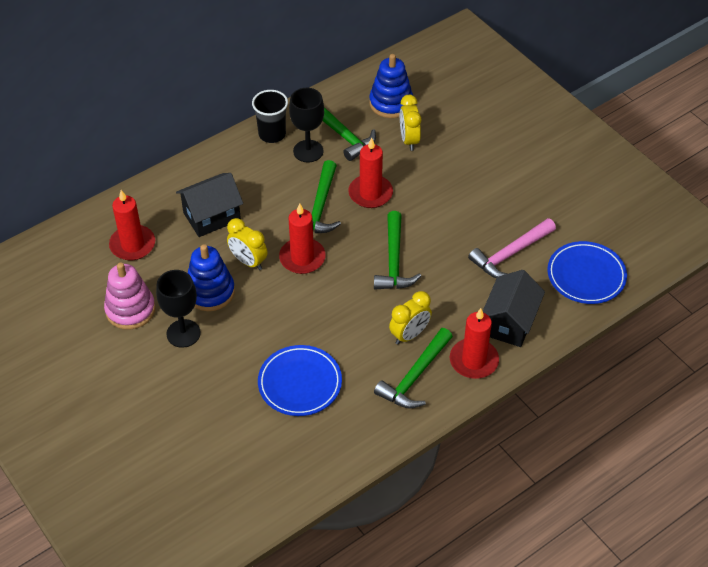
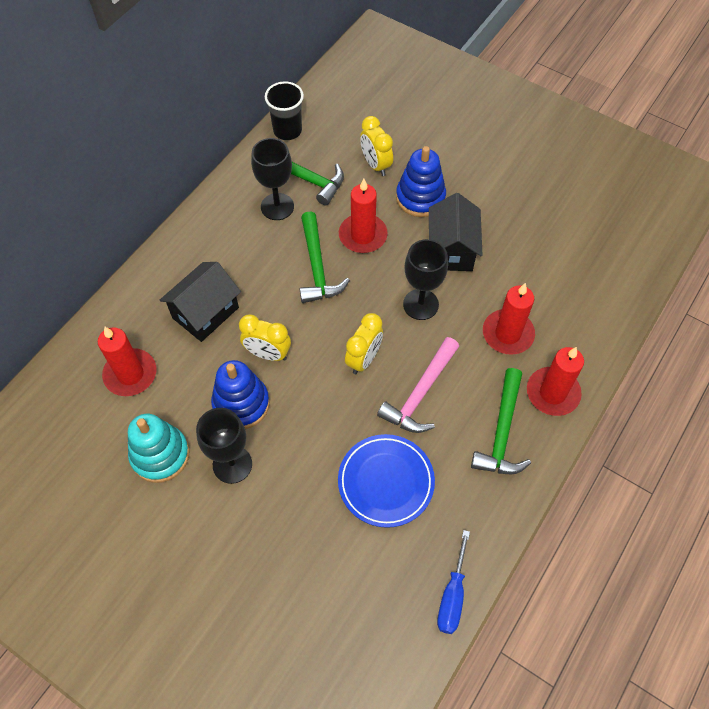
camera: 20 degrees left, 10 degrees up
(130, 310) = (160, 455): pink stacking toy -> turquoise stacking toy
(272, 134) = (231, 198): black cup -> black cup (287, 130)
(302, 258) = (324, 331): red candle -> red candle (507, 334)
(314, 480) = (452, 596): none -> blue screwdriver
(391, 103) = (339, 129): blue stacking toy -> blue stacking toy (420, 198)
(394, 260) = (420, 304): green hammer -> black goblet
(409, 335) = (474, 385): yellow clock -> yellow clock (363, 359)
(509, 323) = (568, 338): black house -> black house (451, 249)
(510, 254) = (533, 260): pink hammer -> pink hammer (420, 393)
(586, 275) = (616, 261): blue plate -> none

